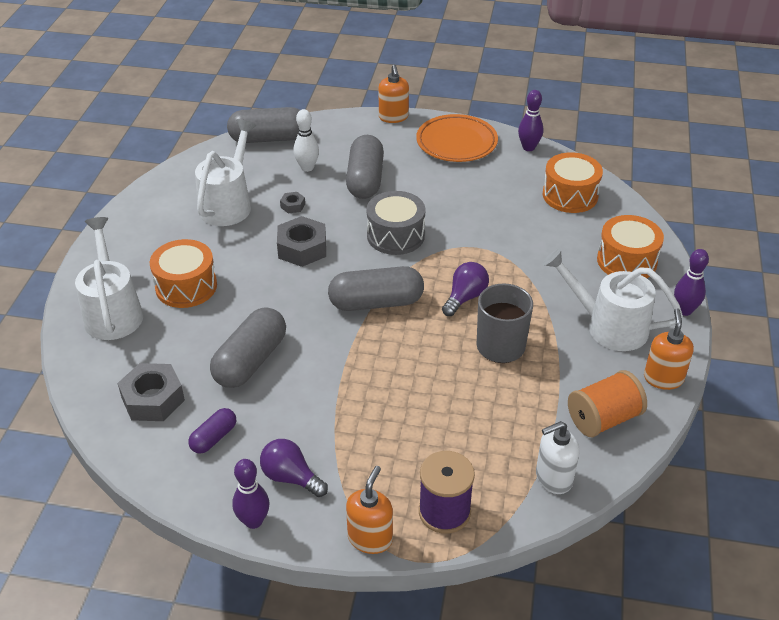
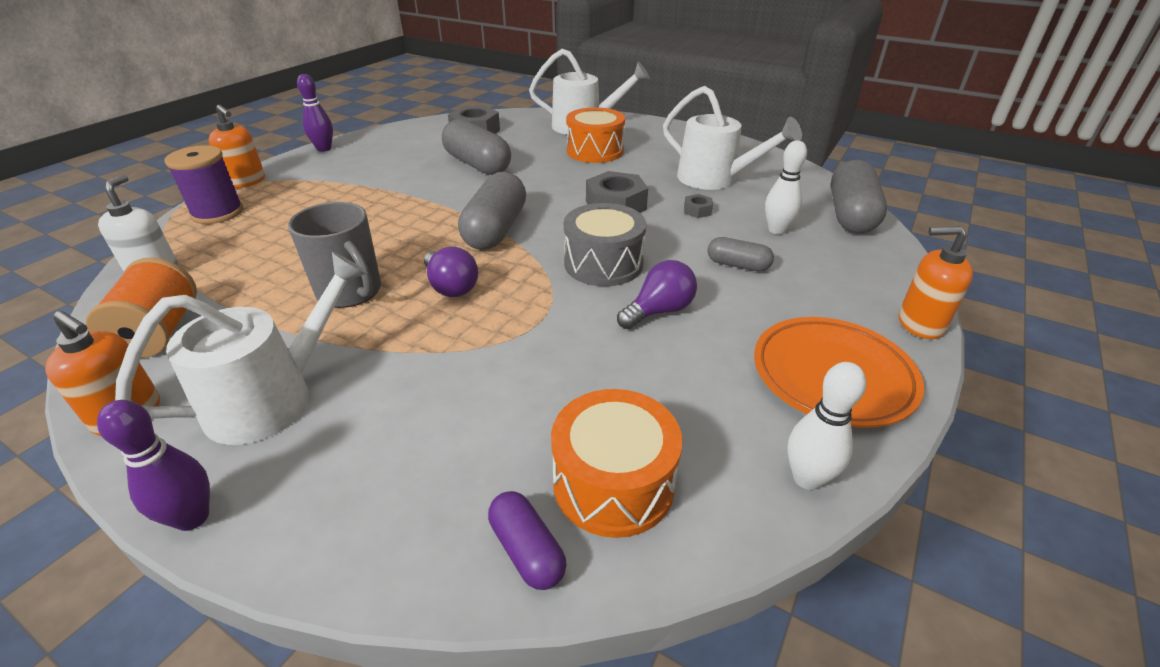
camera: 110 degrees right, 5 degrees down
(214, 438) = (413, 145): purple capsule -> purple capsule (527, 550)
(291, 477) = (341, 164): purple light bulb -> purple light bulb (659, 311)
(365, 180) = (737, 265): grey capsule -> grey capsule, size x0.53
(528, 147) = (807, 478): purple bowling pin -> white bowling pin
(626, 261) = (376, 489): orange drum -> none

